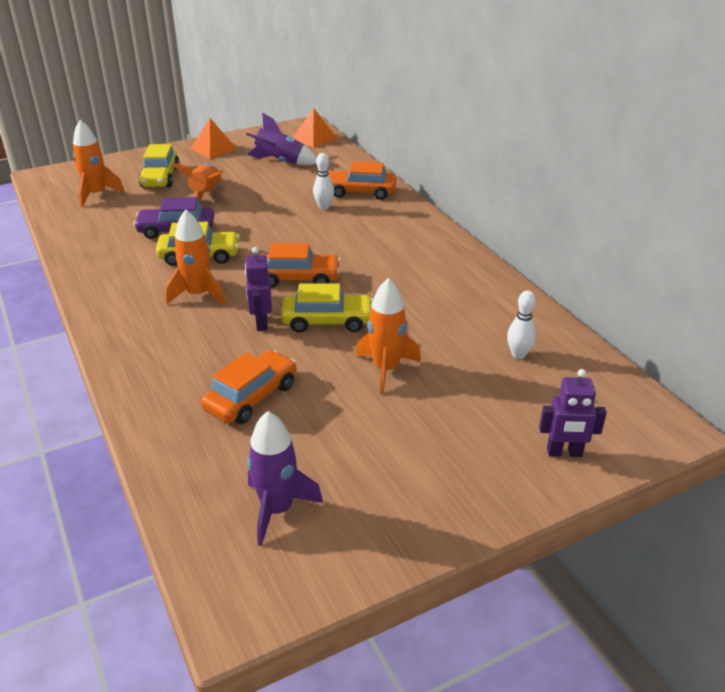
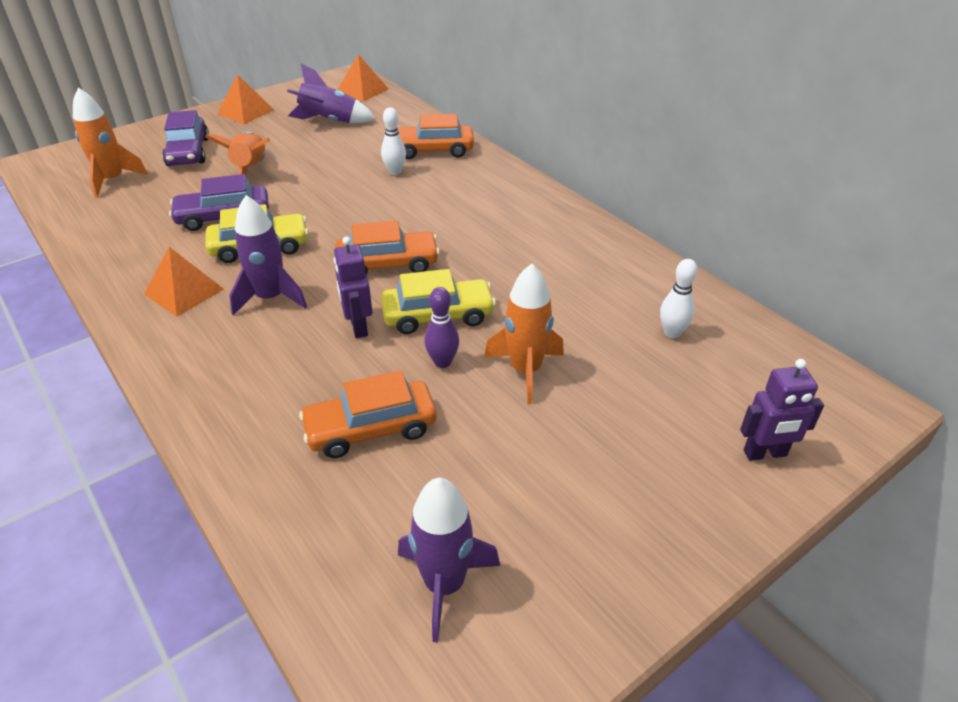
camera: 10 degrees left, 5 degrees up
(133, 283) = (184, 291): none -> orange pyramid
(160, 177) = (188, 152): yellow car -> purple car
(198, 294) = (270, 298): orange rocket -> purple rocket
(251, 397) = (371, 428): orange car -> orange car turned 135 degrees counterclockwise
(321, 356) = (442, 362): none -> purple bowling pin

